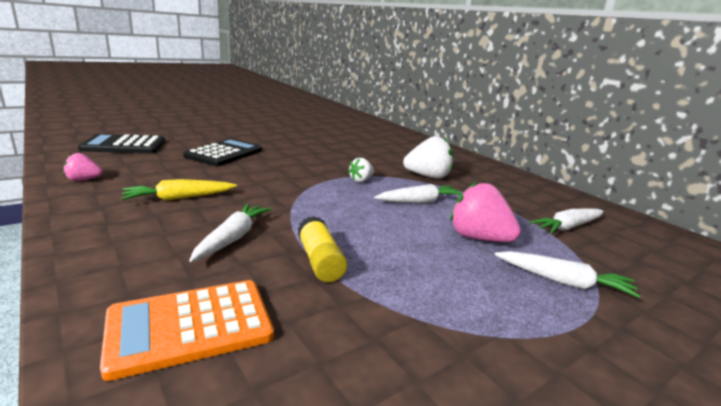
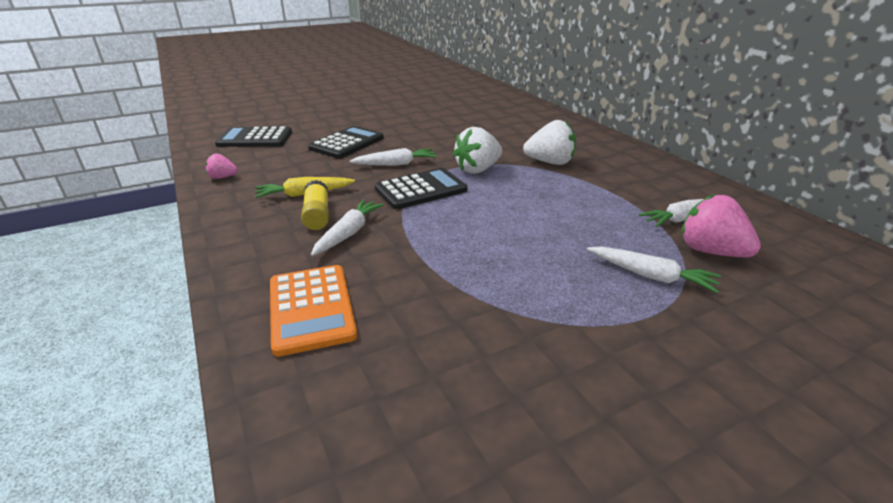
camera: 10 degrees right, 10 degrees up
(190, 326) = (311, 308): orange calculator -> orange calculator turned 90 degrees counterclockwise
(307, 196) = (421, 189): none -> black calculator
(320, 261) = (422, 254): yellow glue stick -> yellow glue stick (317, 215)
(361, 180) = (477, 169): white strawberry -> white strawberry, size x1.84
(419, 201) = (532, 192): white carrot -> white carrot (396, 164)
(478, 238) = (581, 232): pink strawberry -> pink strawberry (710, 251)

